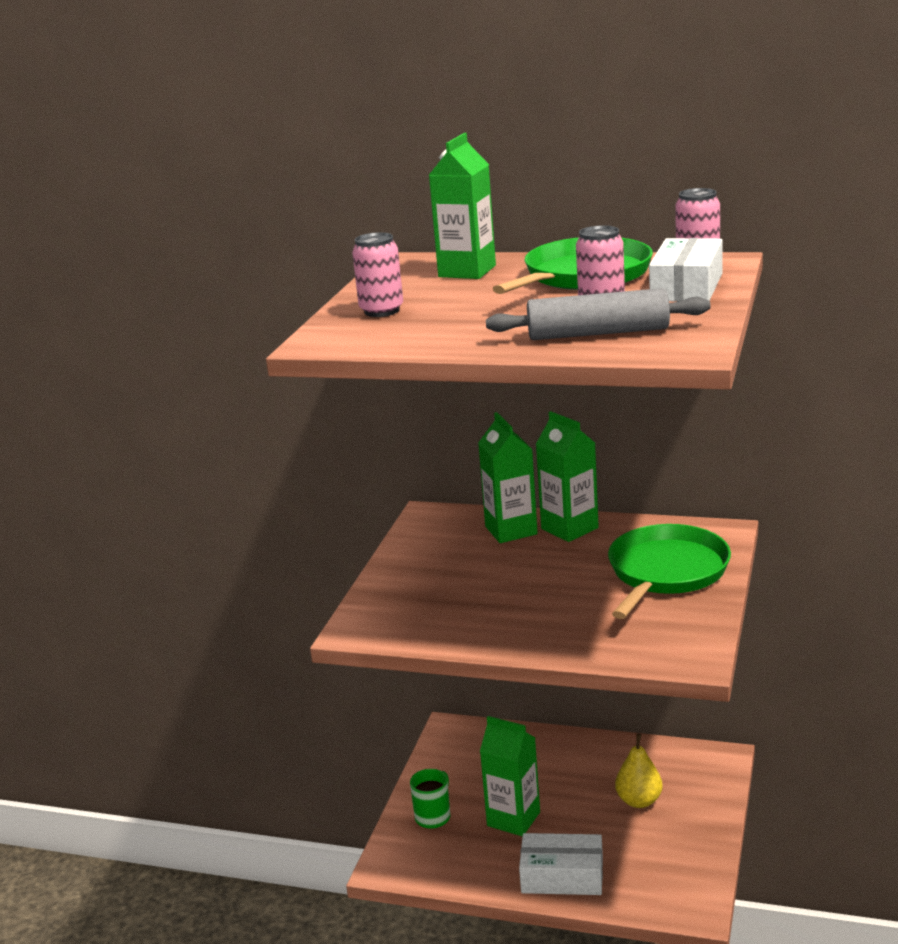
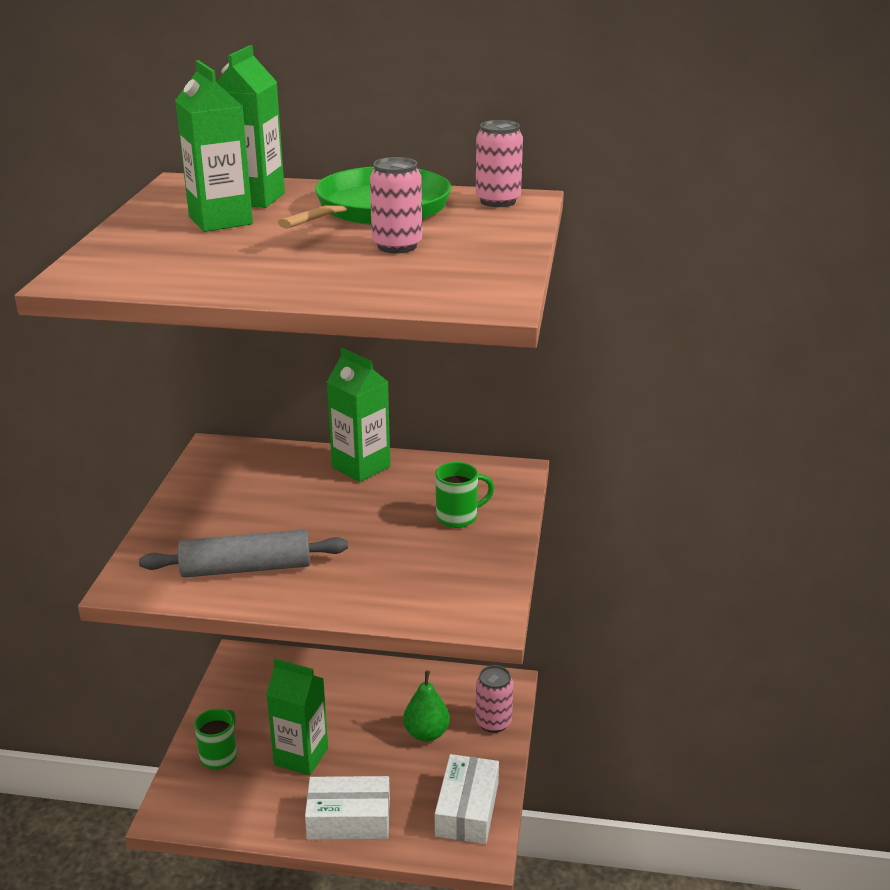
camera: 10 degrees left, 5 degrees up
(381, 311) = (155, 241): pink can -> pink can (493, 722)
(511, 530) = (300, 468): green carton -> green carton (220, 220)
(598, 333) = (392, 278): grey rolling pin -> grey rolling pin (246, 568)
(639, 801) = (426, 733): yellow pear -> green pear
(666, 572) = (458, 517): green pan -> green mug
(686, 287) = (487, 227): white box -> white box (467, 809)

